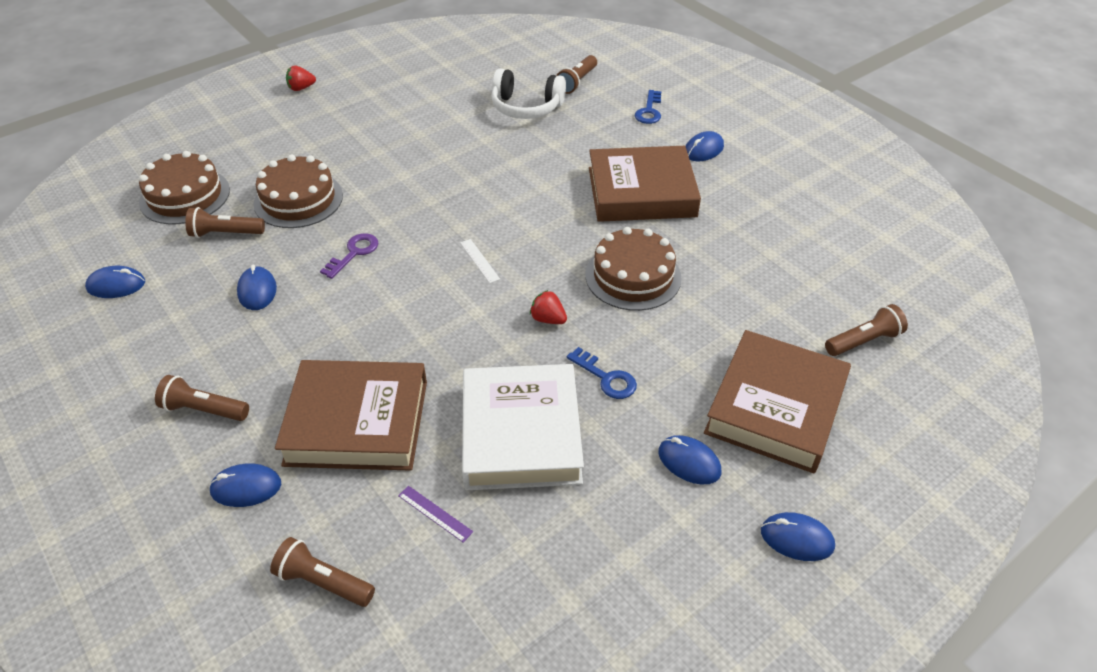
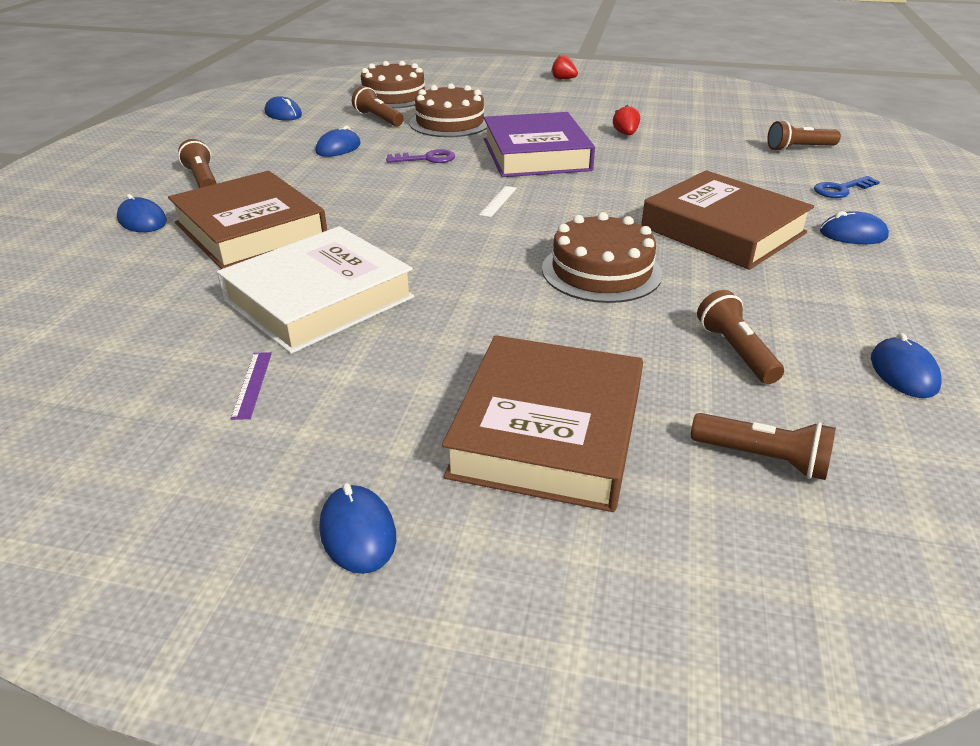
camera: 50 degrees right, 10 degrees down
(323, 582) = (72, 284): brown flashlight -> brown flashlight (736, 351)
(426, 194) = (536, 154): none -> purple book
(435, 513) = (184, 298): purple ruler -> purple ruler (252, 384)
(526, 107) = (718, 144): white headphones -> none
(548, 319) = (477, 255): red strawberry -> red strawberry (625, 134)
(606, 378) = (445, 312): blue key -> none
(689, 462) = (391, 404): blue mouse -> blue mouse (903, 372)
(775, 407) = (548, 432): brown book -> brown book turned 60 degrees counterclockwise

